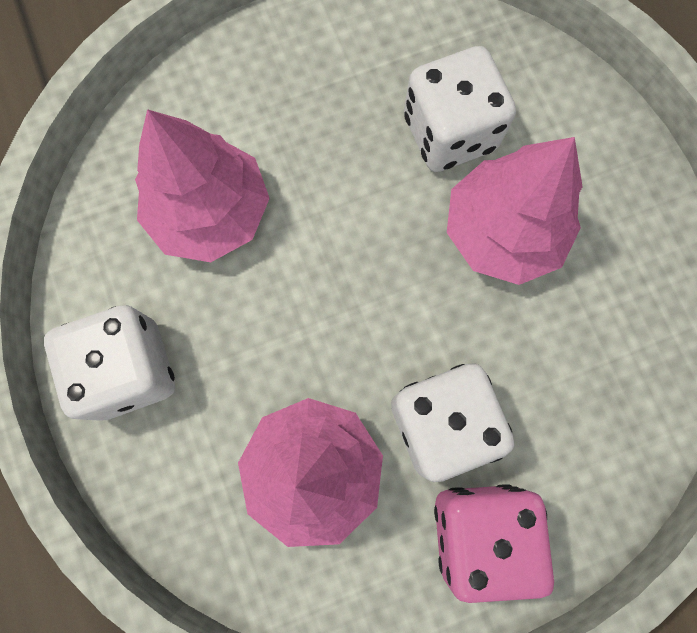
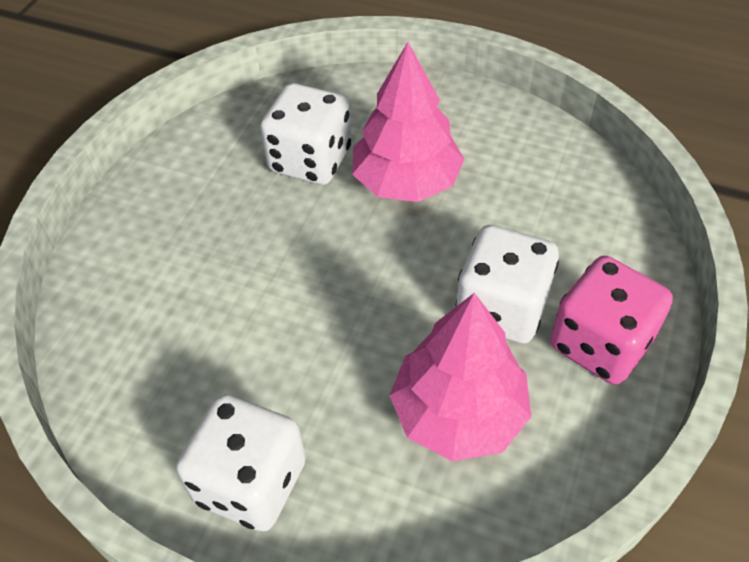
camera: 45 degrees left, 25 degrees down
(210, 212) = (197, 331): pink tree -> none

